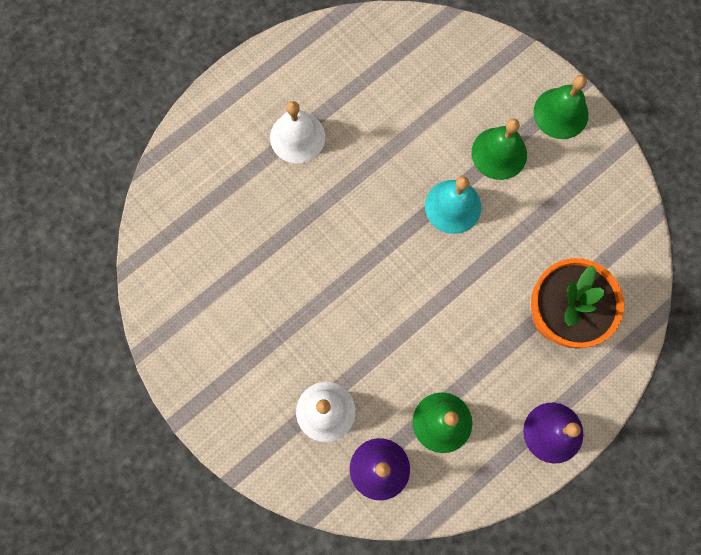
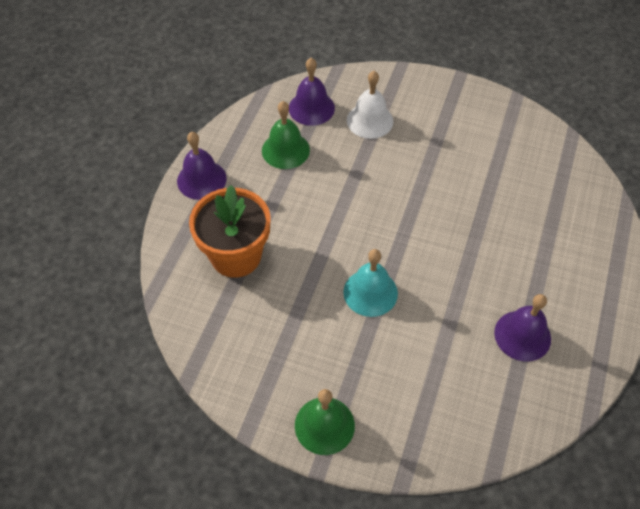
camera: 150 degrees right, 20 degrees down
(297, 137) = (534, 281): white bell -> none
(347, 96) = (522, 335): none -> purple bell
(499, 153) = (359, 357): green bell -> none

